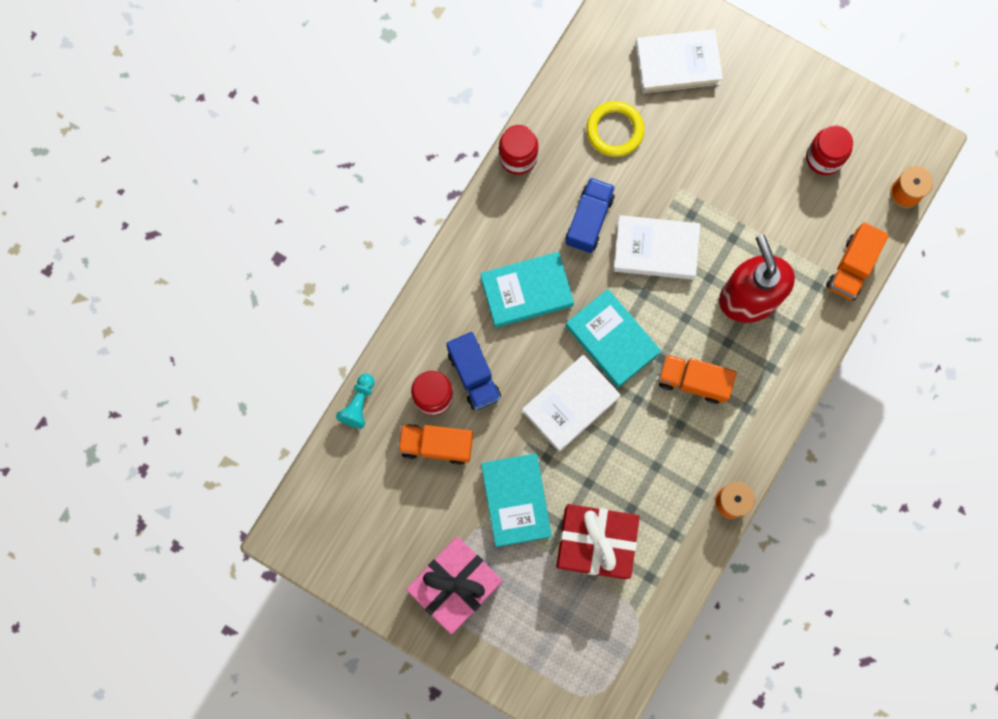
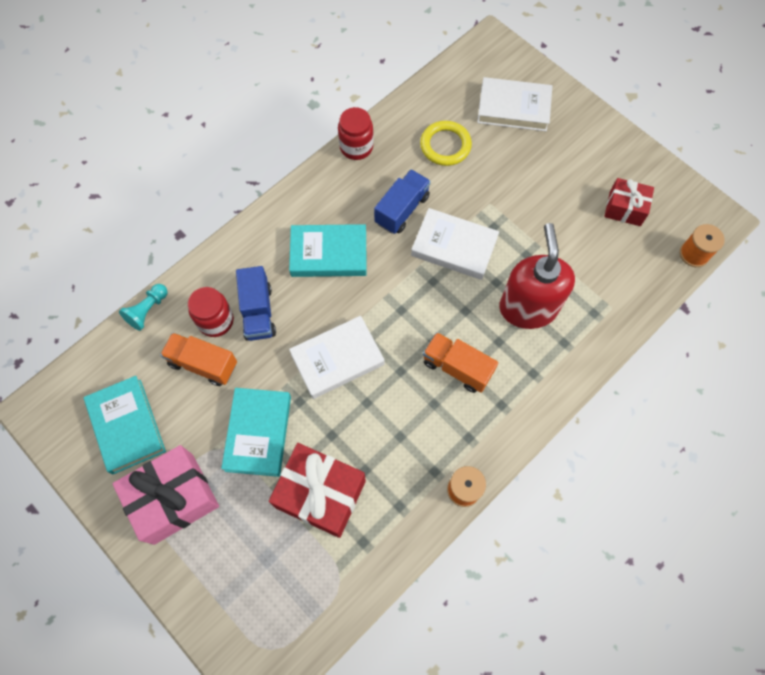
camera: 15 degrees right, 10 degrees down
(612, 339) = (392, 312): turquoise book -> turquoise book (127, 426)
(824, 158) = (625, 208): red jar -> red gift
(851, 267) = (630, 305): orange truck -> none

